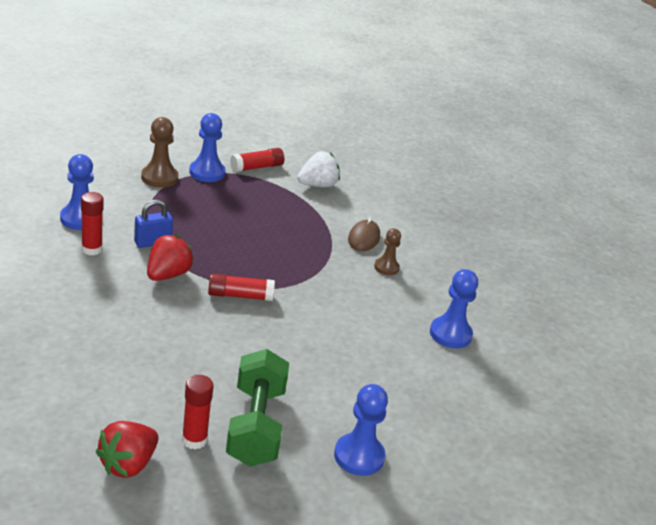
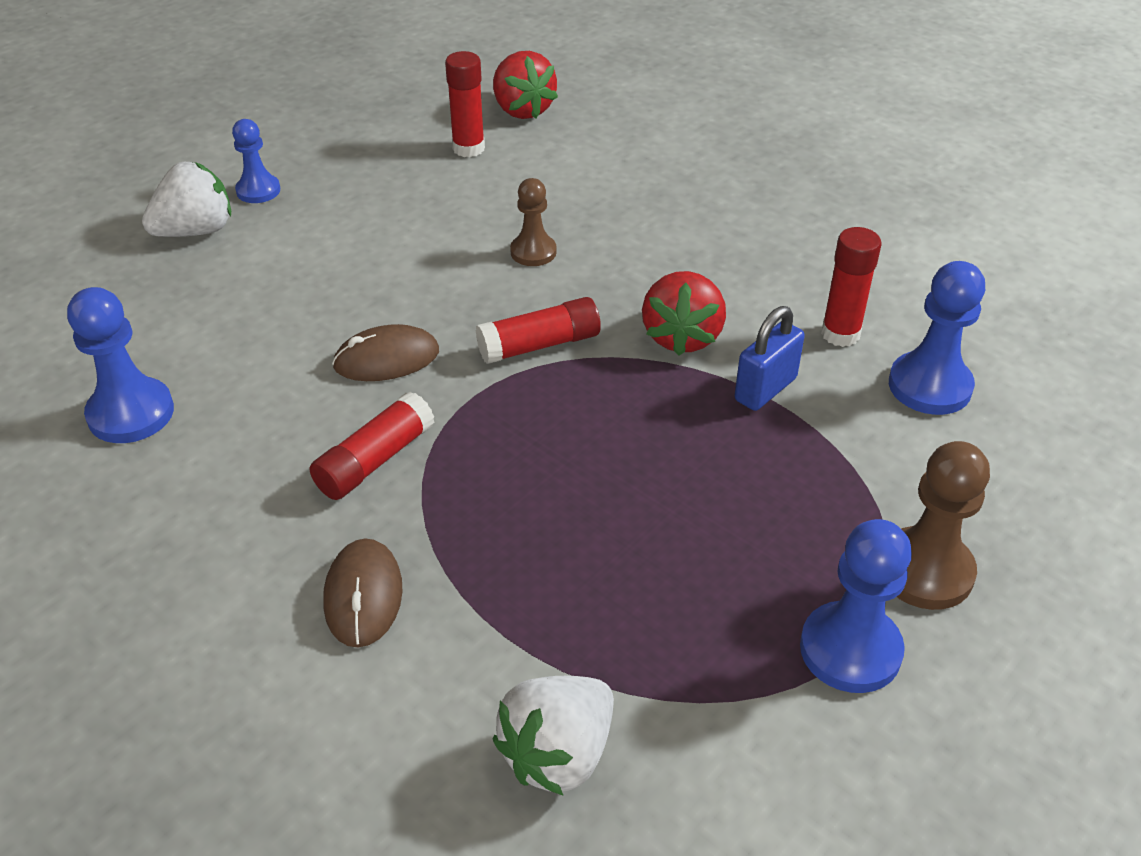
camera: 165 degrees right, 10 degrees up
(128, 464) = (522, 110): red strawberry -> red strawberry turned 135 degrees clockwise
(256, 167) = (757, 746): red glue stick -> red glue stick (375, 460)
(256, 426) = (404, 182): green dumbbell -> none
(319, 316) = (386, 359): none -> brown mouse
(359, 456) = (258, 191): blue pawn -> blue pawn, size x0.64
(386, 267) = (287, 525): brown pawn -> brown pawn (533, 252)
(407, 436) = (196, 231): none -> white strawberry

